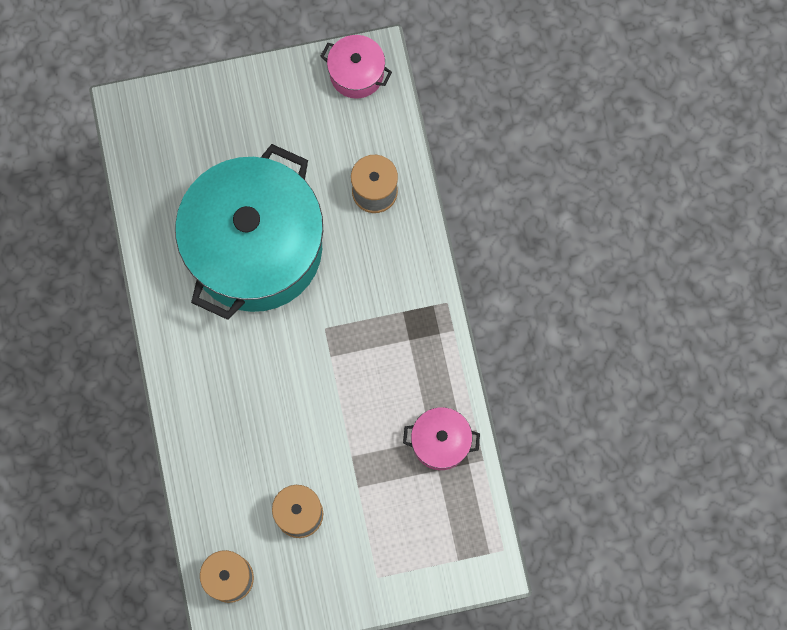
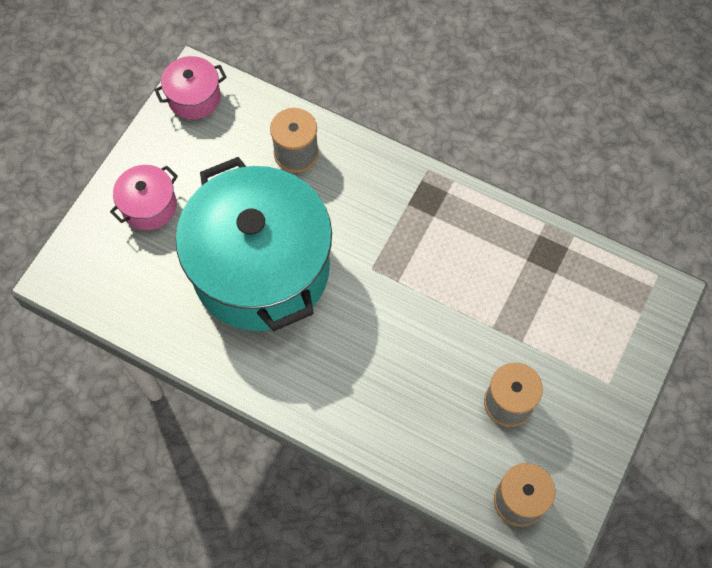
camera: 50 degrees left, 10 degrees down
(440, 442) = (534, 255): pink pot -> pink pot (149, 206)

